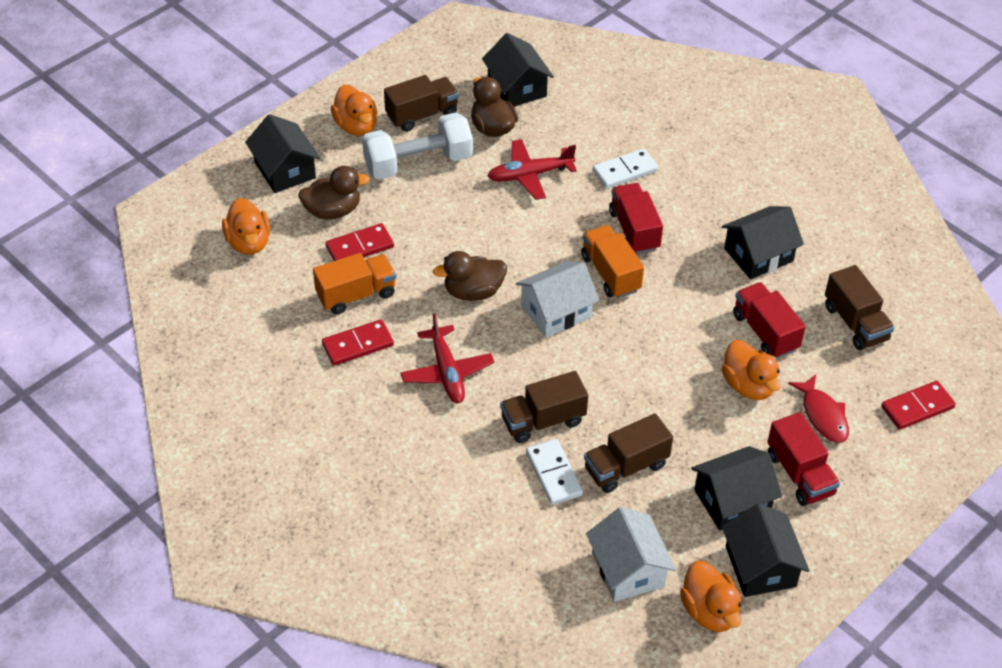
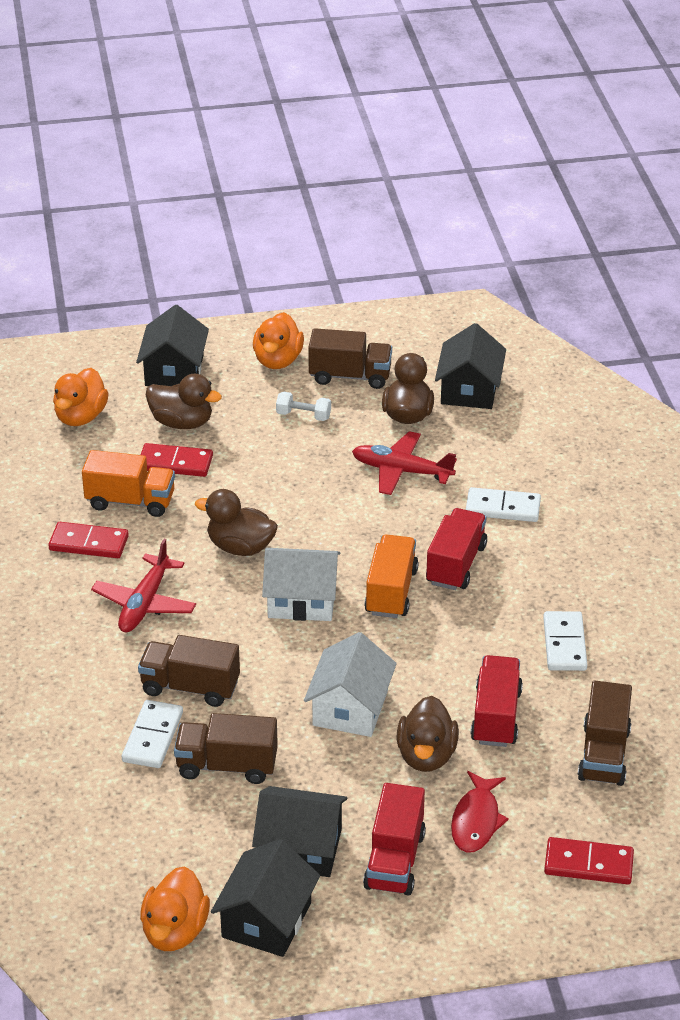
camera: 35 degrees right, 10 degrees down
(418, 163) = (303, 415): white dumbbell -> white dumbbell, size x0.44
(628, 569) = (136, 853): white house -> white house (350, 708)
(748, 385) = (426, 756): orange duck -> brown duck
(758, 255) = (564, 644): black house -> white domino

